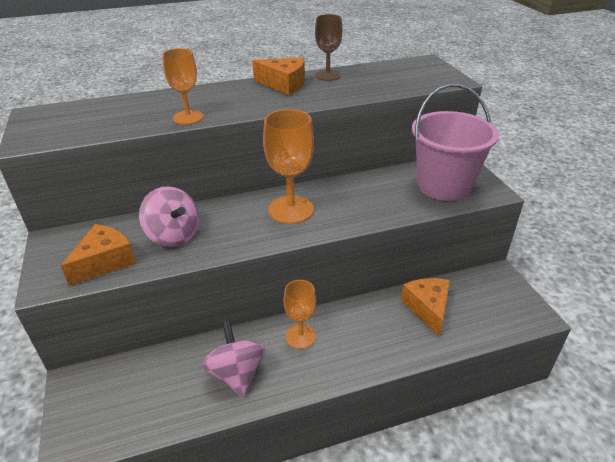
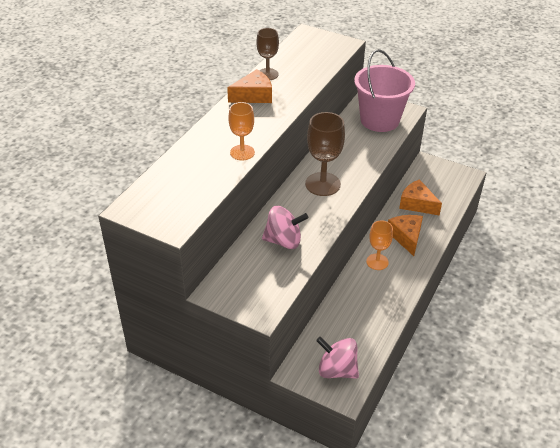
camera: 45 degrees left, 5 degrees up
(104, 262) = (272, 280): orange cheese -> orange cheese (406, 237)
(236, 374) = (373, 302): pink spinning top -> pink spinning top (337, 370)
(291, 210) = (322, 184): orange goblet -> brown goblet

